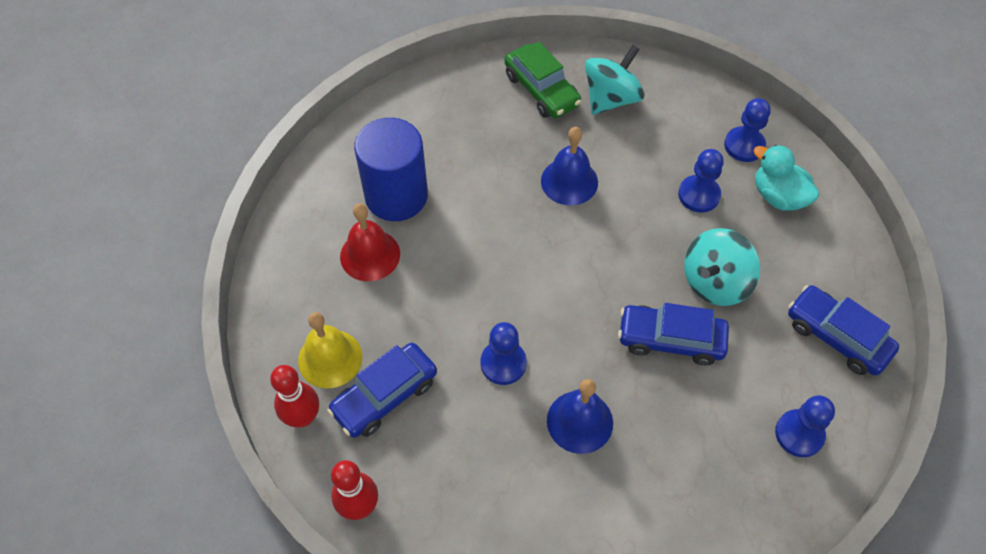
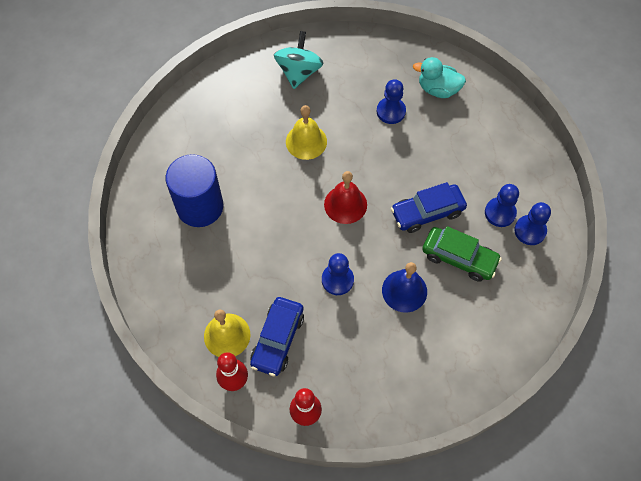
camera: 30 degrees left, 5 degrees up
(370, 255) = (208, 255): red bell -> red bell (345, 204)
(541, 90) = (250, 87): green car -> green car (459, 258)
(569, 181) = (306, 141): blue bell -> yellow bell
(715, 282) = (432, 163): turquoise spinning top -> none
(744, 145) = (399, 65): blue pawn -> blue pawn (500, 213)
(836, 337) = (518, 161): blue car -> none

